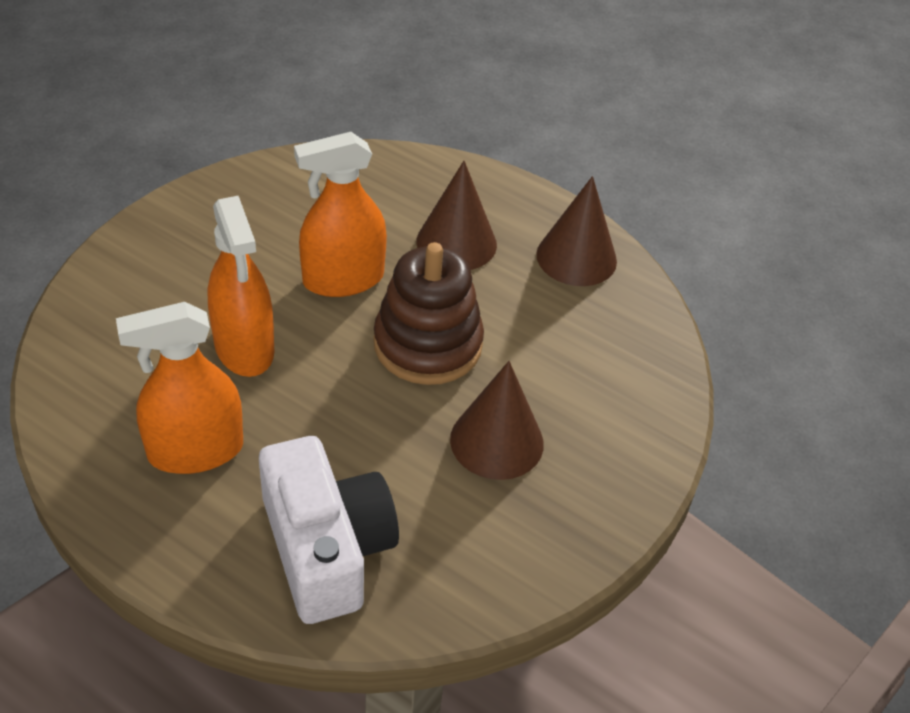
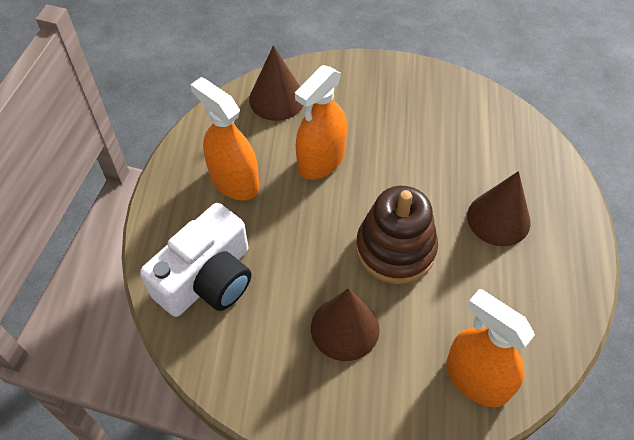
camera: 65 degrees right, 10 degrees up
(343, 279) = (413, 177): orange spray bottle -> orange spray bottle (477, 379)
(576, 257) = (550, 297): brown cone -> brown cone (277, 99)

